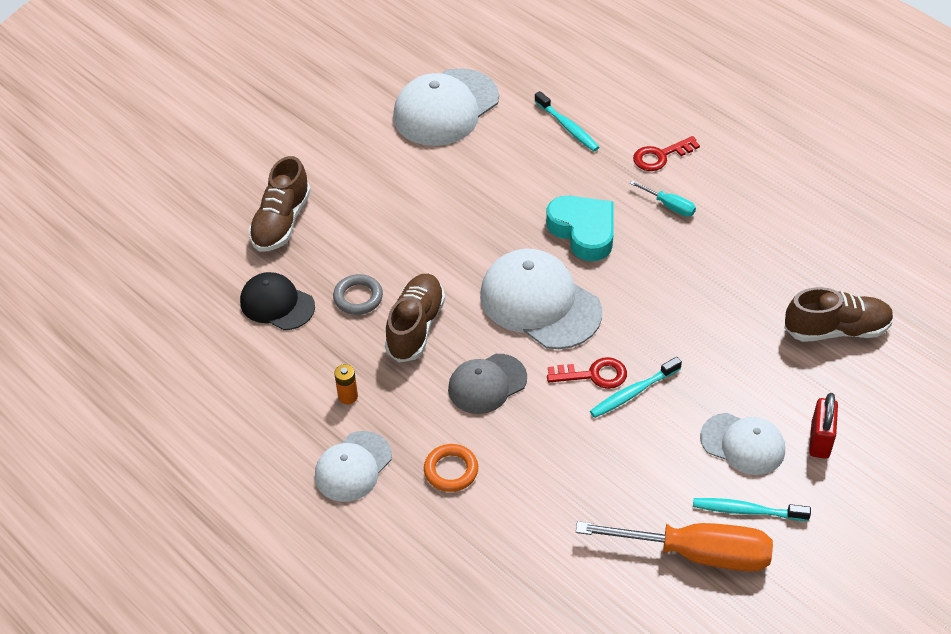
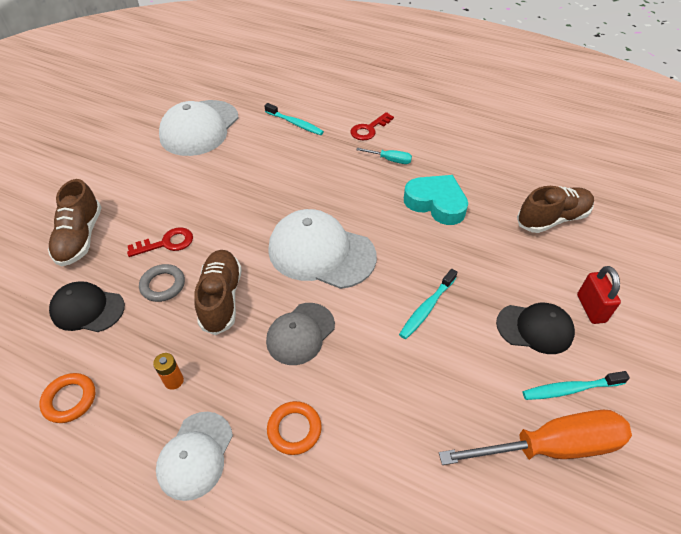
camera: 20 degrees left, 0 degrees up
(247, 388) = (70, 399): none -> orange ring
(583, 231) = (334, 191): turquoise heart -> turquoise heart (436, 203)
(594, 375) = (388, 301): red key -> red key (167, 243)
(743, 444) = (535, 328): white cap -> black cap

